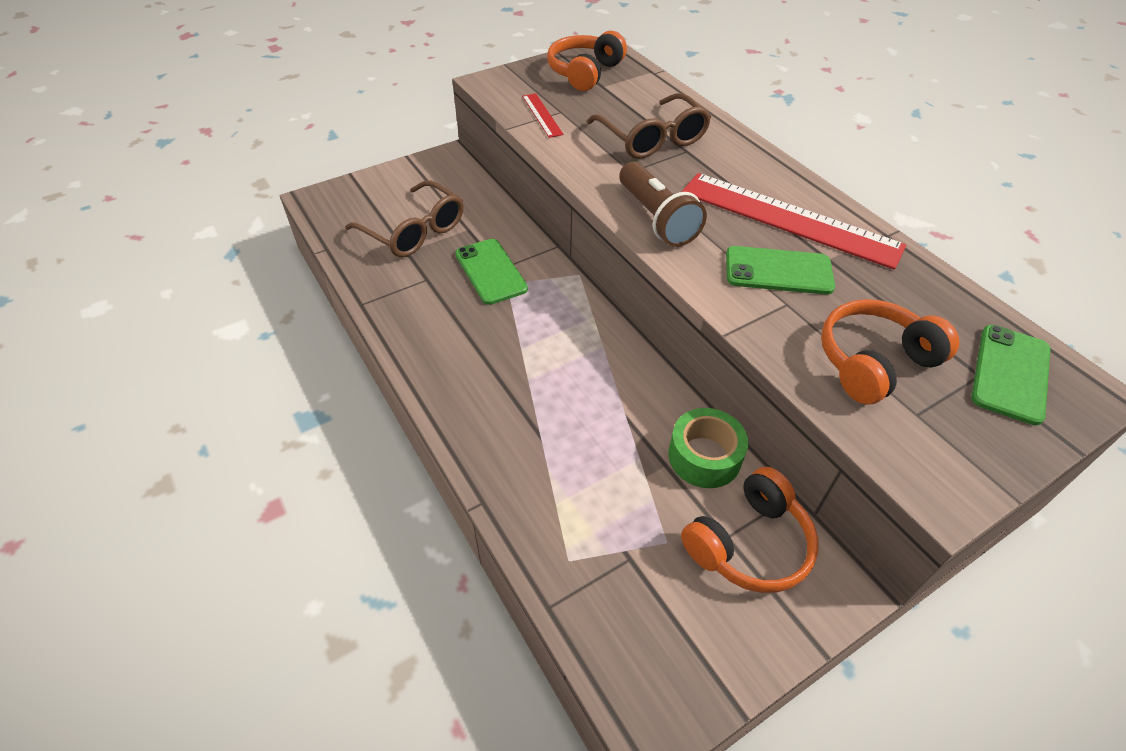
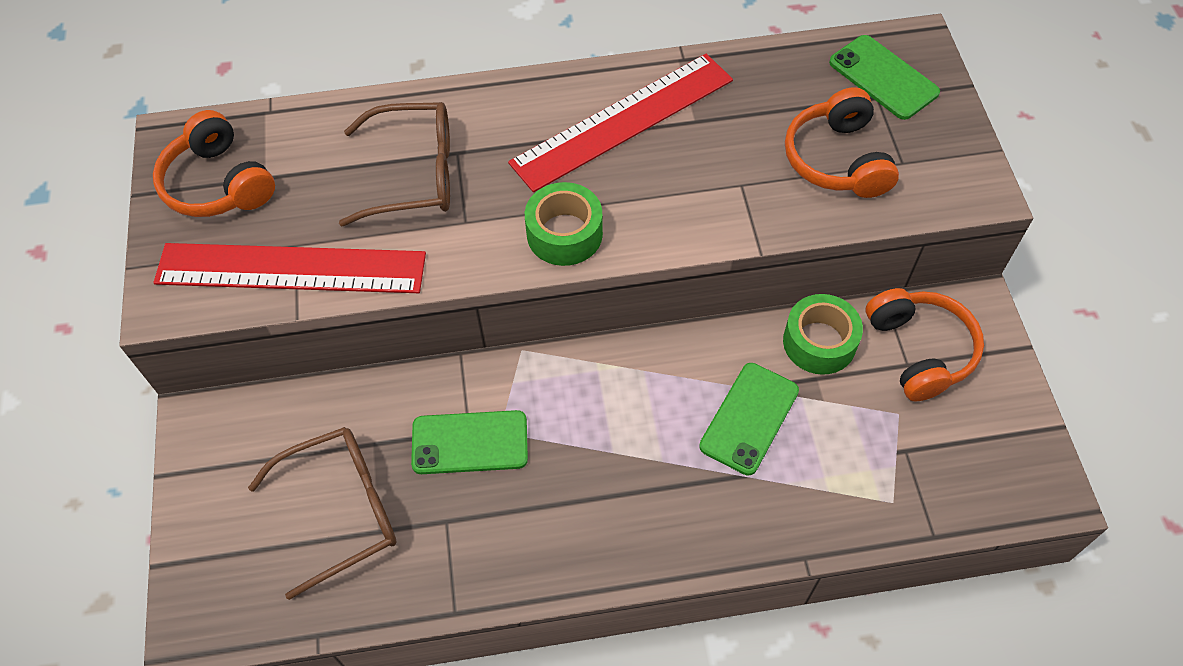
camera: 65 degrees left, 10 degrees up
(542, 115) = (291, 268): red ruler -> red ruler, size x2.25
(656, 218) = (564, 234): brown flashlight -> green tape
(778, 271) = (695, 168): green phone -> green phone (749, 418)

